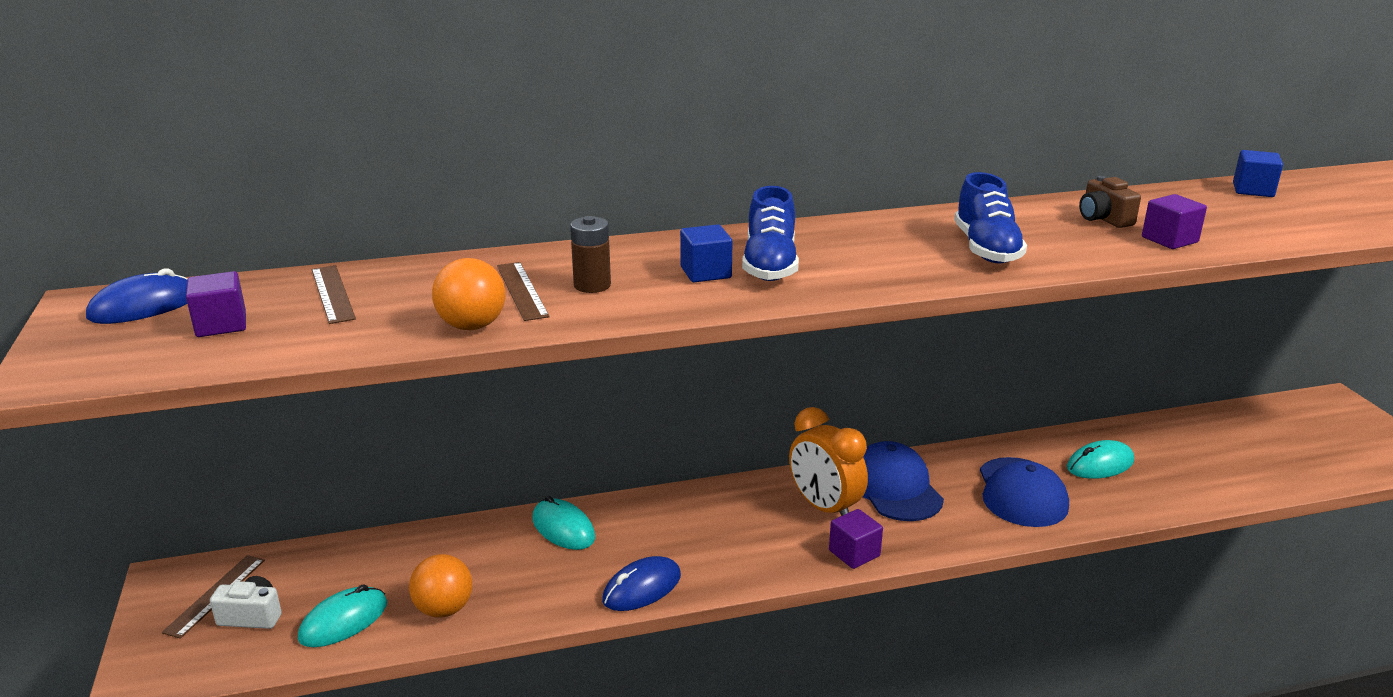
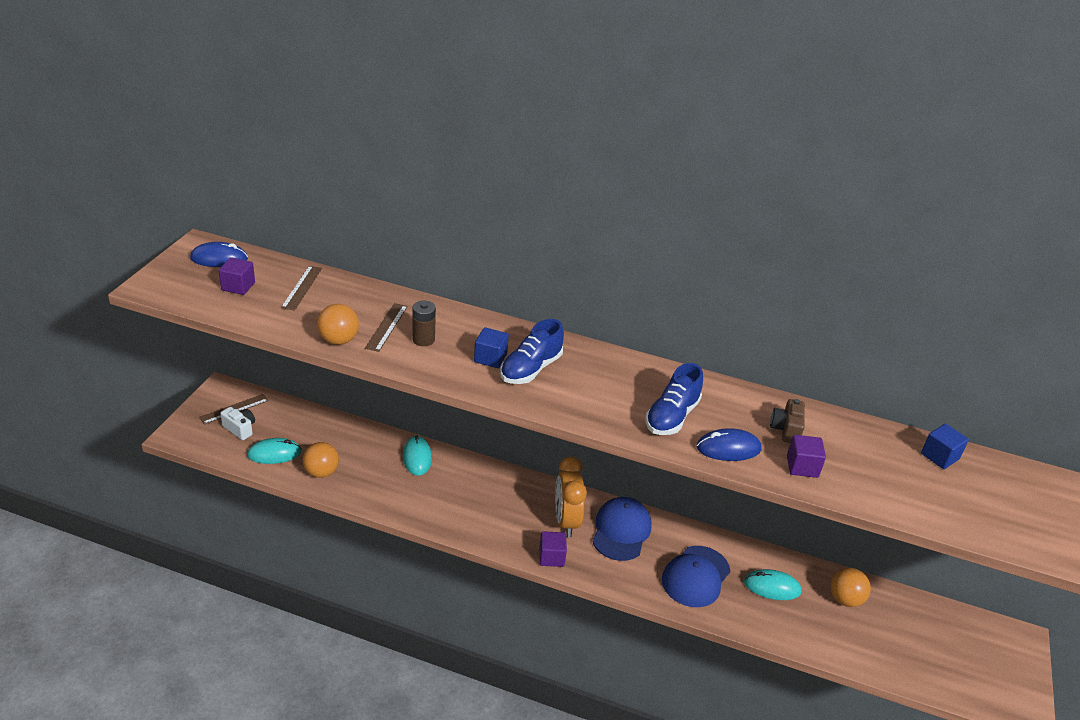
camera: 30 degrees right, 10 degrees up
(642, 588) = (421, 514): blue mouse -> blue mouse (728, 448)
(1172, 441) = (845, 599): none -> orange ball

